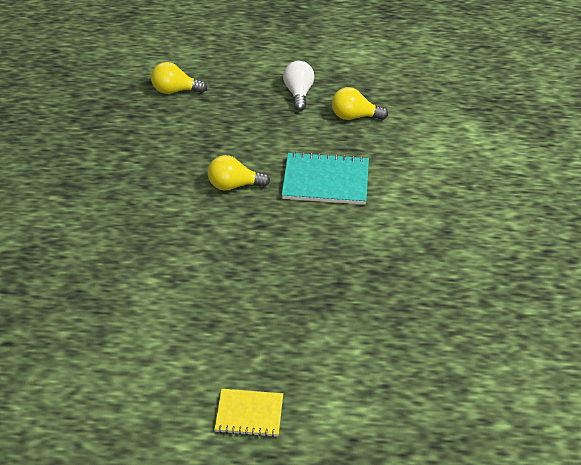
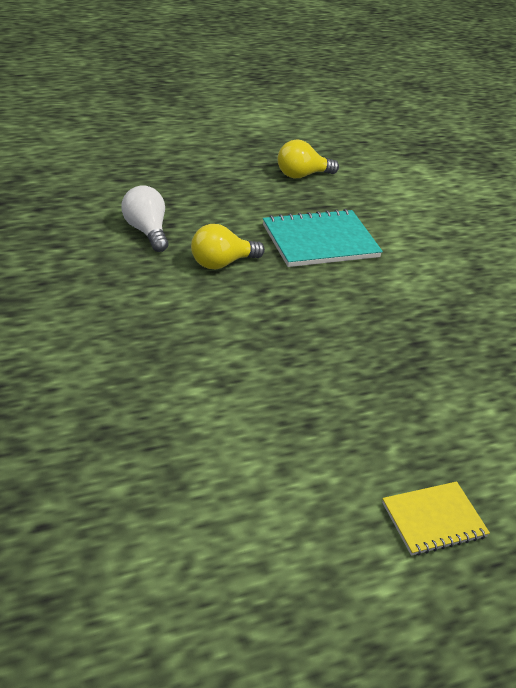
camera: 30 degrees left, 5 degrees down
(175, 90) = (78, 175): yellow light bulb -> none
(299, 93) = (225, 161): white light bulb -> white light bulb (146, 231)

